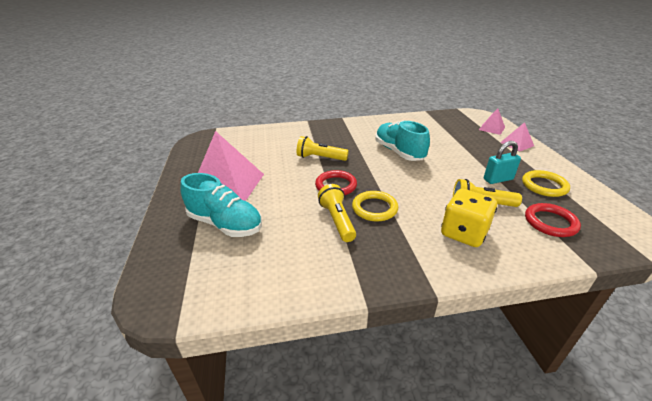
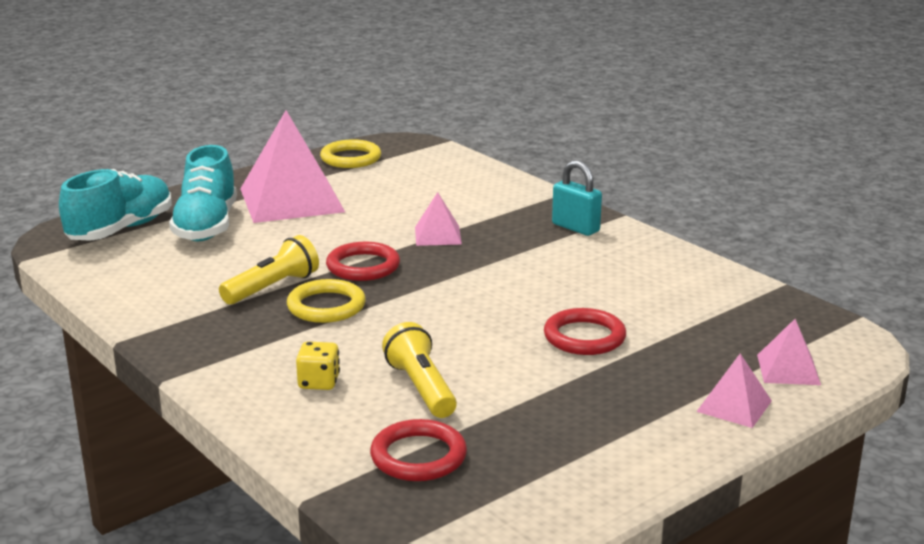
camera: 60 degrees right, 10 degrees down
(320, 158) = (438, 235): yellow flashlight -> pink pyramid
(399, 152) = (536, 291): turquoise shoe -> turquoise shoe (121, 230)
(448, 154) = (584, 337): none -> red ring
(463, 233) = (319, 382): yellow dice -> yellow dice, size x0.55
(498, 179) = (531, 396): turquoise padlock -> turquoise padlock (575, 228)
(544, 186) = (556, 446): yellow ring -> yellow ring (351, 158)

